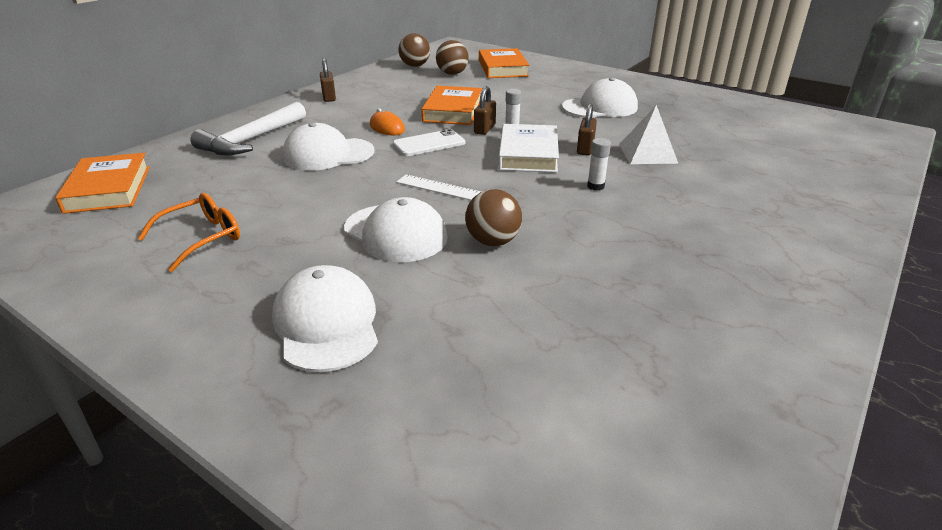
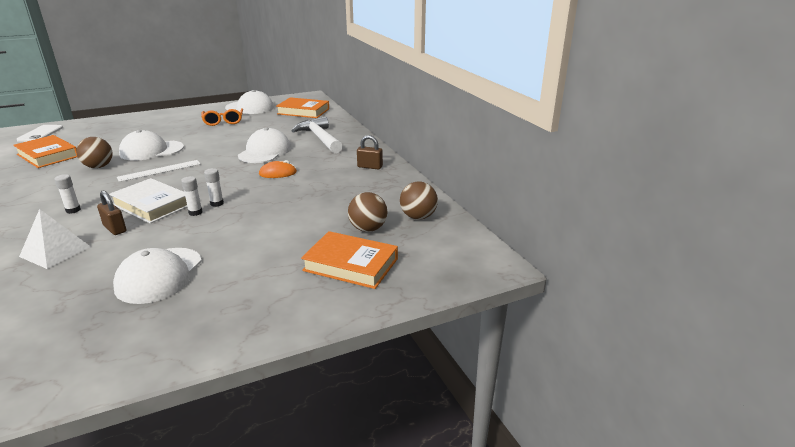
camera: 120 degrees right, 5 degrees down
(326, 324) = (123, 131): white cap -> white cap (250, 107)
(429, 144) = (229, 179): white phone -> white phone (40, 134)
(453, 111) = (271, 202): orange book -> orange book (48, 155)
(484, 129) = (217, 203): brown padlock -> white glue stick

